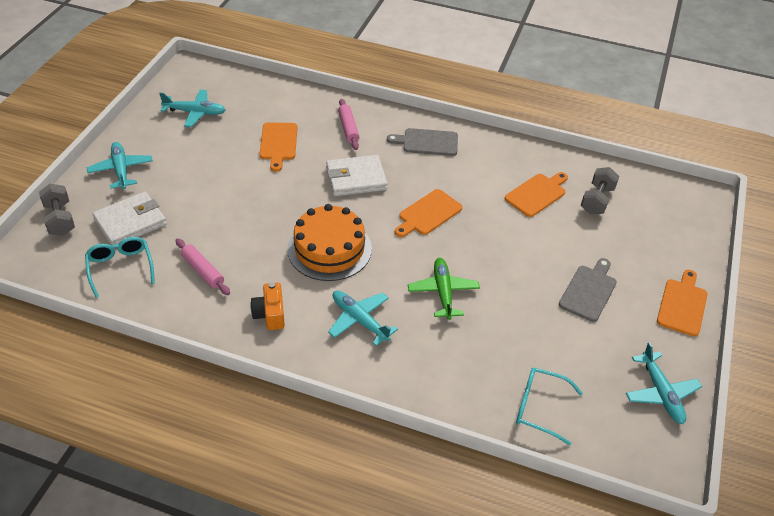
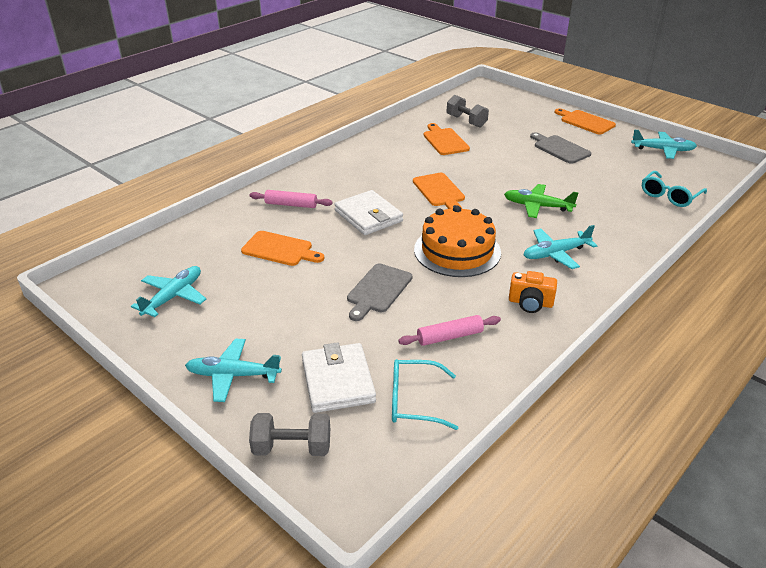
camera: 65 degrees left, 10 degrees down
(356, 178) = (368, 216): white wallet -> white wallet turned 45 degrees counterclockwise
(427, 142) = (345, 170): grey cutting board -> grey cutting board (378, 290)

